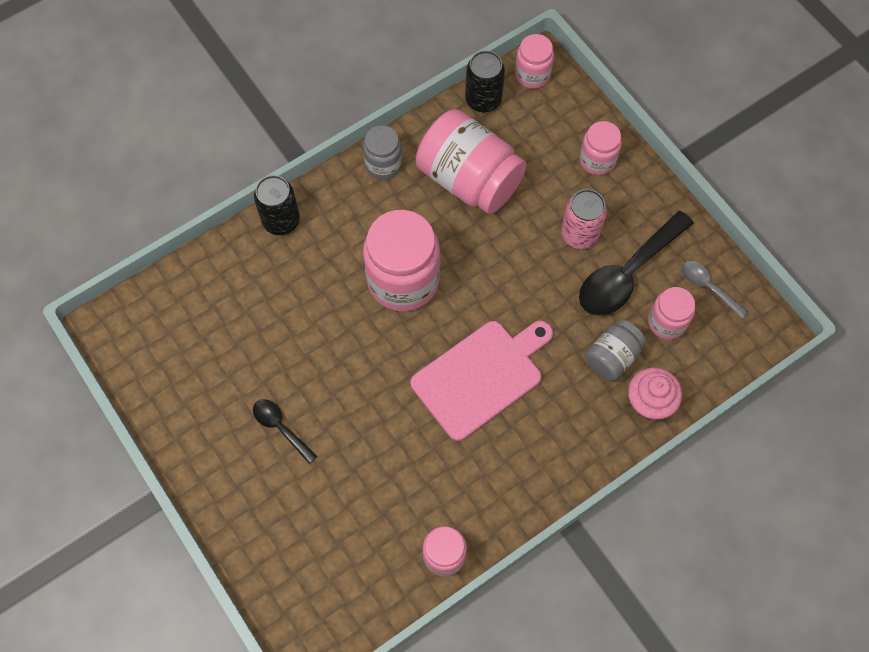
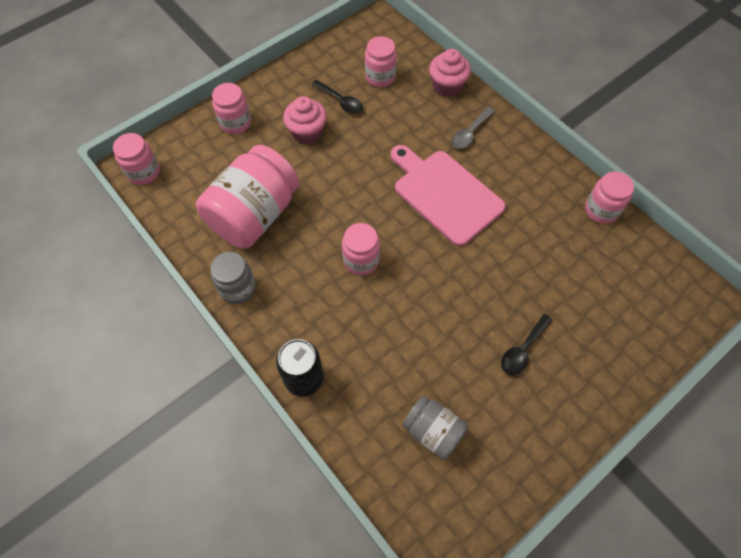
camera: 95 degrees left, 5 degrees down
(403, 280) = (361, 260): pink jar -> pink jar, size x0.53
(483, 100) = (168, 209): black can -> none
(579, 234) = (307, 133): pink can -> pink cupcake
(612, 357) = (414, 109): grey jar -> grey jar (433, 431)
(627, 273) = (340, 101): black spoon -> black spoon, size x0.52
(708, 287) = (348, 53): grey spoon -> grey spoon (470, 133)

